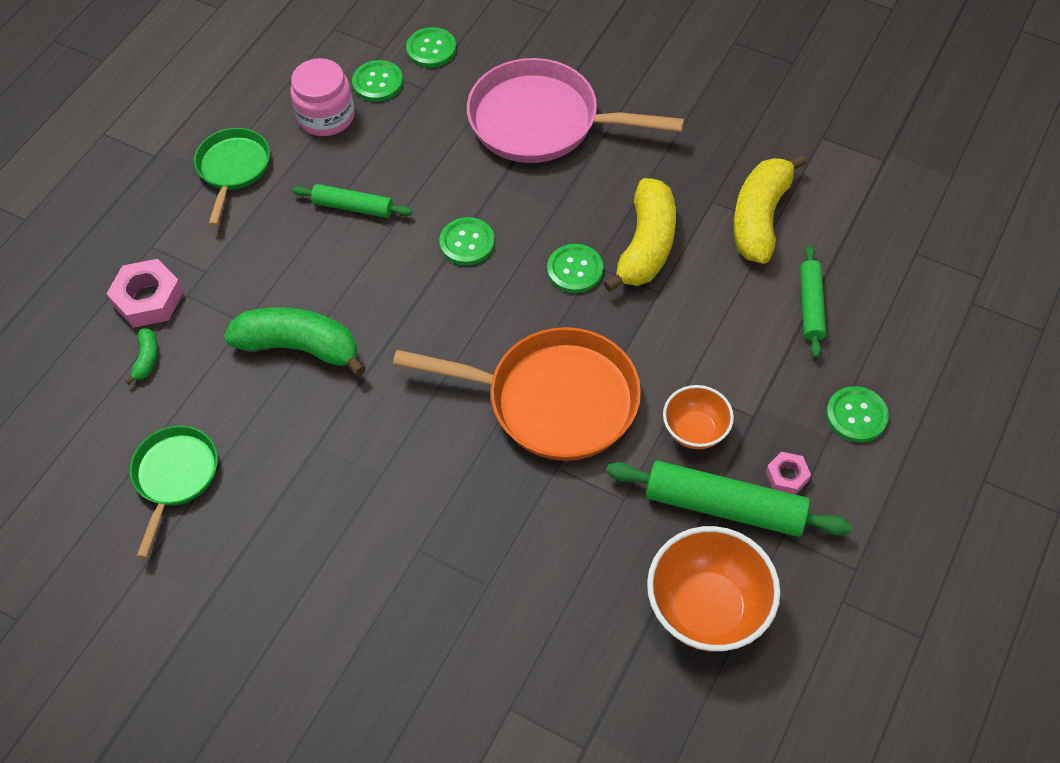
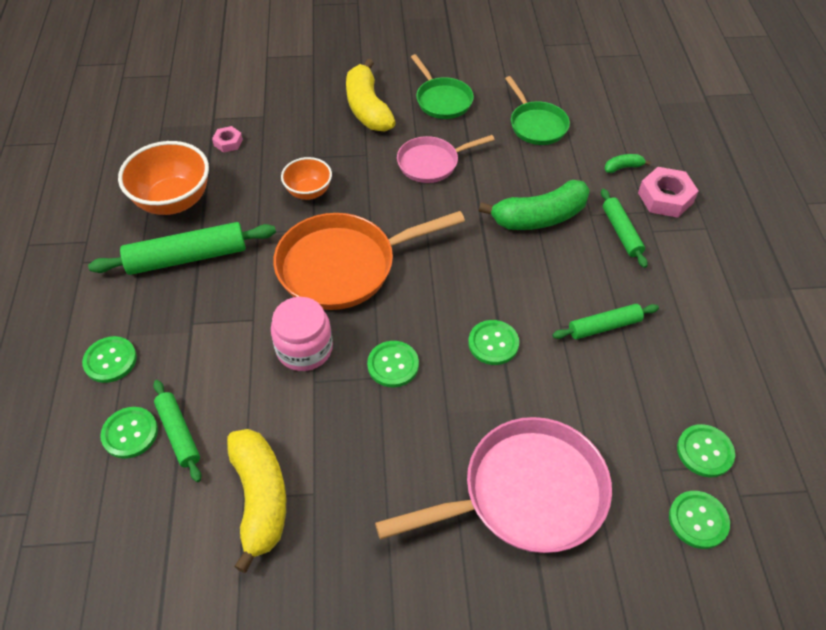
camera: 145 degrees right, 5 degrees down
(147, 359) = (623, 167): green banana -> green banana turned 105 degrees clockwise
(233, 169) = (722, 308): green pan -> green pan (442, 100)
(236, 285) = (621, 232): none -> green rolling pin
(326, 116) = (708, 392): pink jar -> pink jar (304, 349)
(351, 488) = (432, 163): none -> pink pan
(646, 245) = (348, 416): yellow banana -> yellow banana (367, 108)
(695, 431) = (230, 293): orange bowl -> orange bowl (309, 192)
(787, 476) = (150, 295): pink nut -> pink nut (228, 142)
(858, 328) = (130, 433): none -> green button

